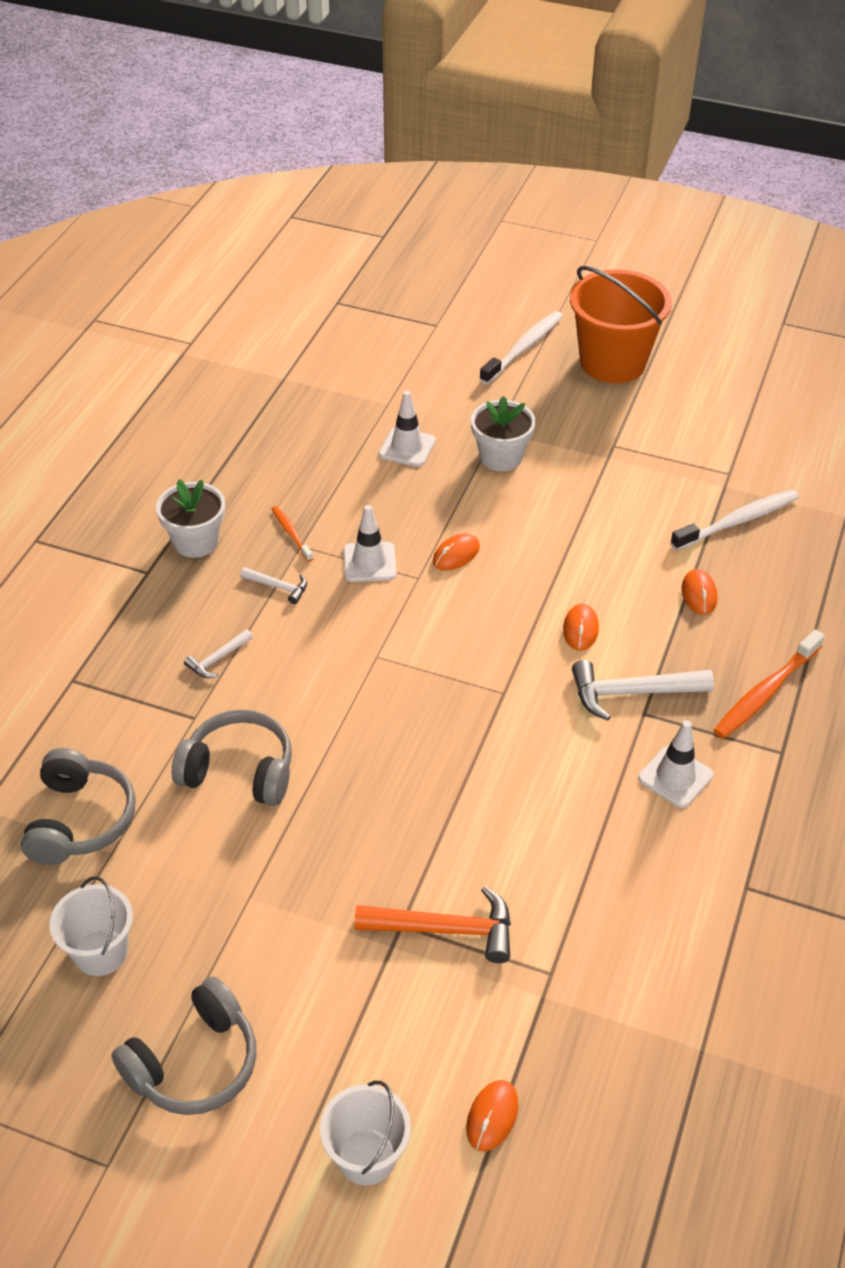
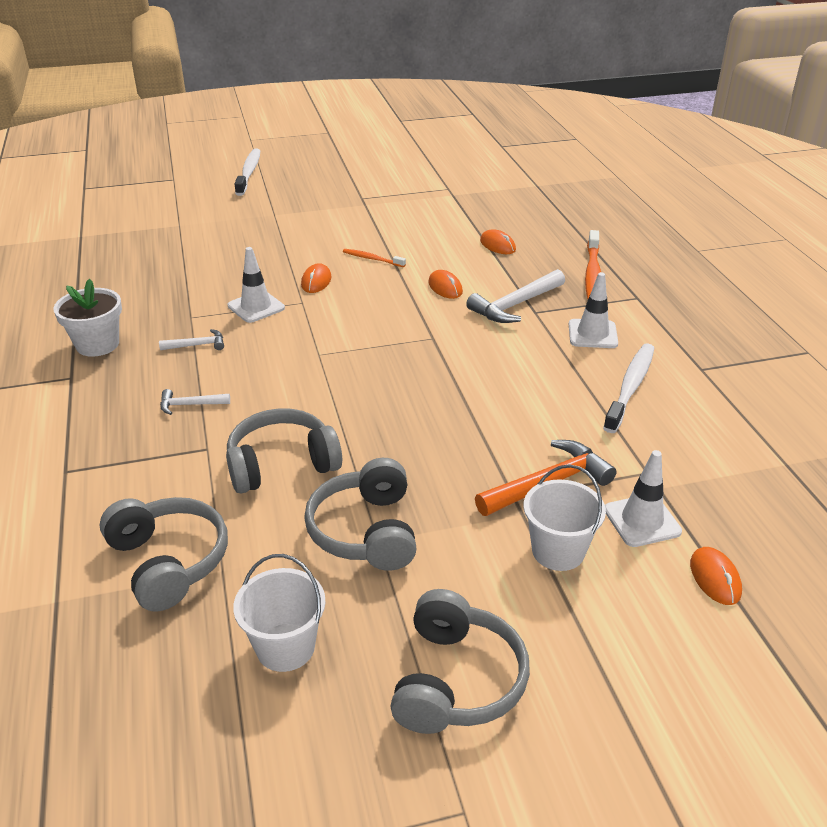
camera: 35 degrees left, 10 degrees down
(217, 659) = (190, 405): white hammer -> white hammer turned 75 degrees clockwise
(248, 883) = (366, 531): none -> grey headphones
(291, 533) = (176, 313): orange toothbrush -> orange toothbrush (372, 259)
(367, 1156) = (663, 660): white bucket -> white bucket (558, 551)
(407, 447) = (218, 241): white traffic cone -> white traffic cone (642, 521)
(501, 457) = (292, 225): white flower pot -> none
(612, 362) = (316, 163): orange bucket -> none
(737, 521) = (479, 207): white toothbrush -> white toothbrush (630, 387)

